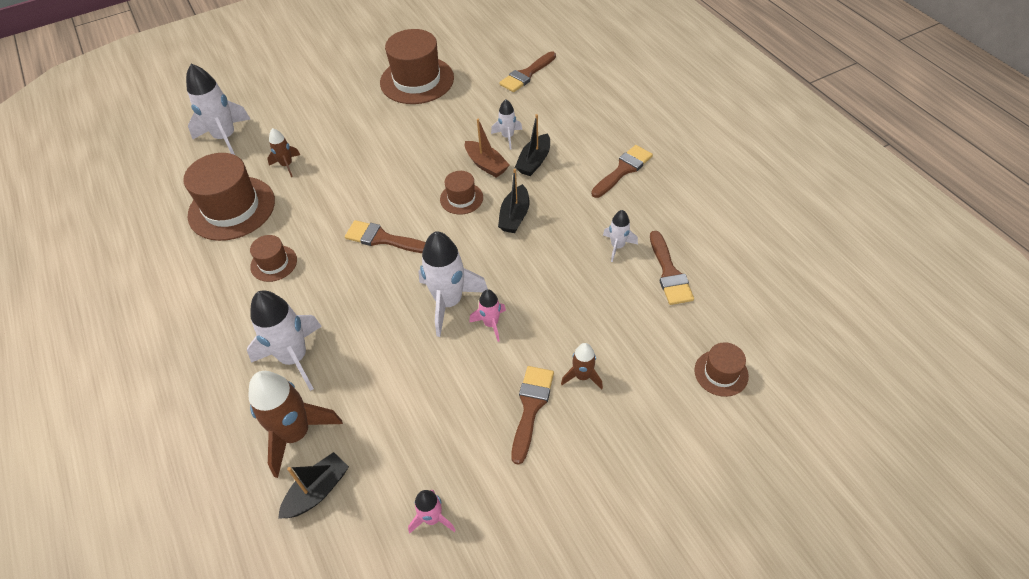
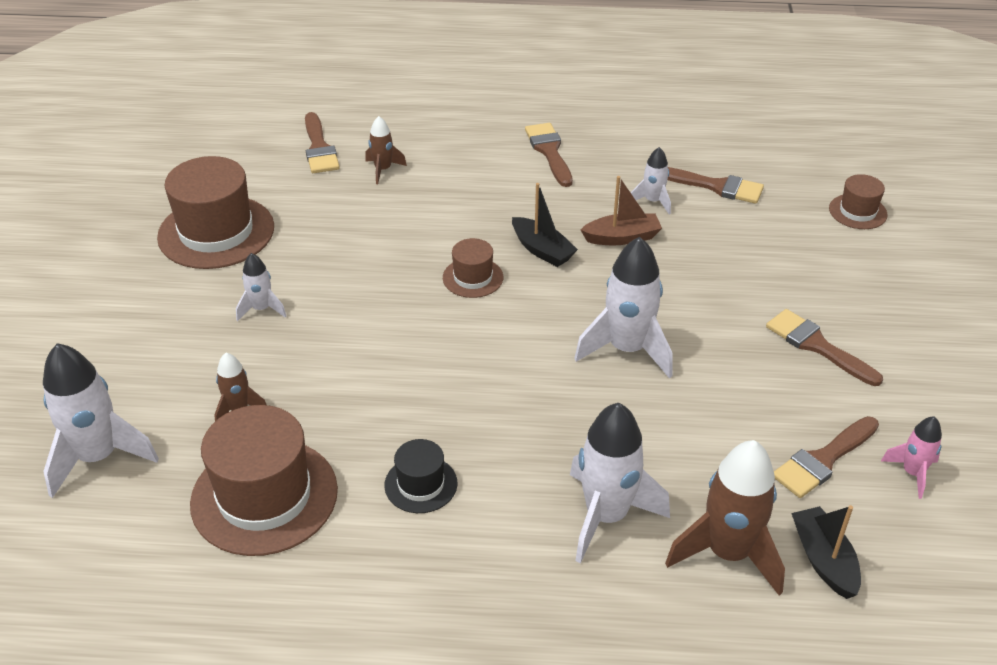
camera: 60 degrees left, 10 degrees down
(274, 263) = (421, 484): brown hat -> black hat
(383, 239) = (475, 366): brown brush -> brown brush (823, 460)
(486, 165) = (437, 238): brown boat -> brown boat (622, 237)
(491, 324) = (685, 330): pink rocket -> none
(507, 137) = (409, 204): white rocket -> white rocket (262, 309)
(534, 161) = (471, 202): black boat -> none
(582, 376) = (802, 295): brown rocket -> brown rocket (383, 170)

